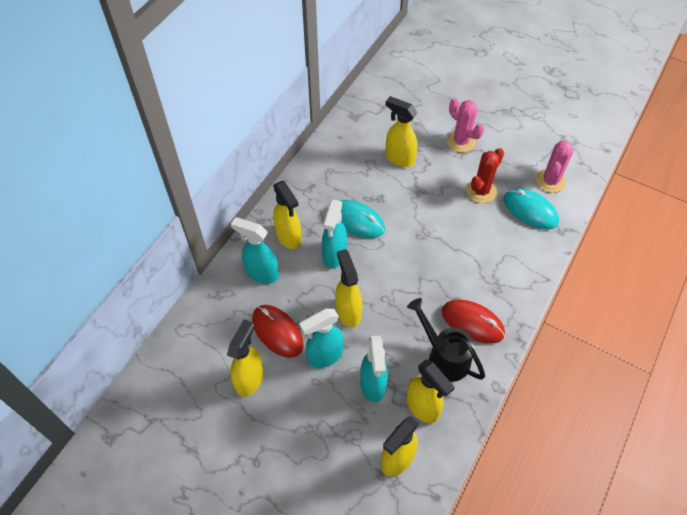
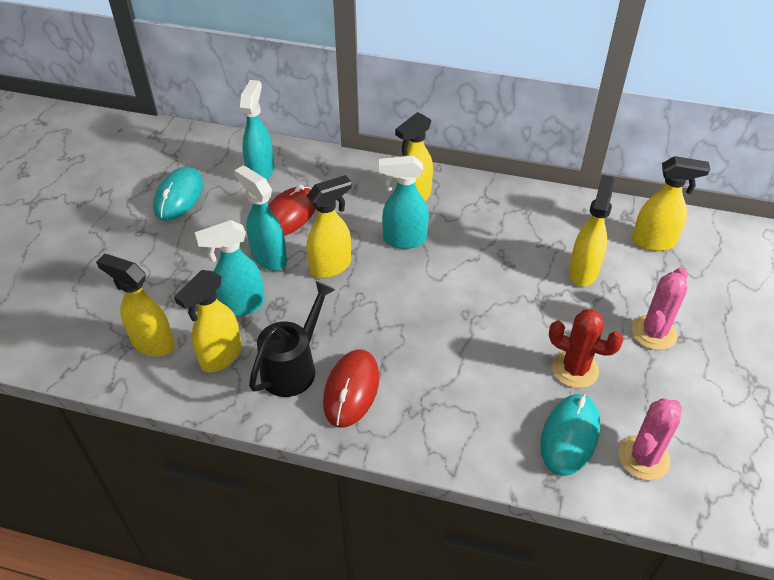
camera: 75 degrees right, 10 degrees down
(249, 379) = (229, 207): yellow spray bottle -> yellow spray bottle (654, 242)
(261, 273) = (358, 188): turquoise spray bottle -> turquoise spray bottle (261, 172)
(356, 221) = (462, 249): turquoise mouse -> turquoise mouse (179, 196)
(550, 181) = (643, 458): pink cactus -> pink cactus turned 60 degrees counterclockwise

